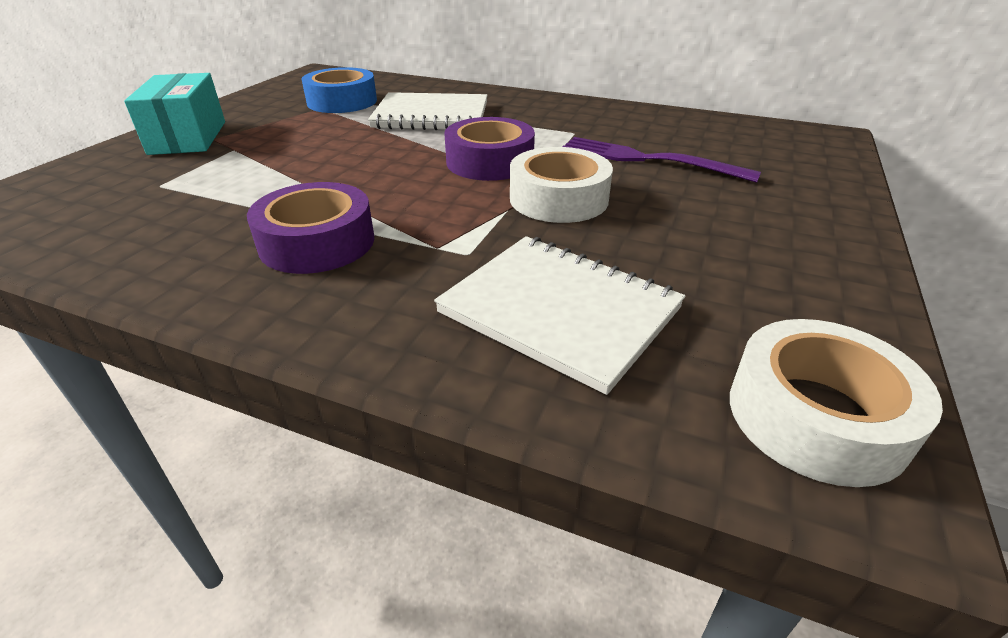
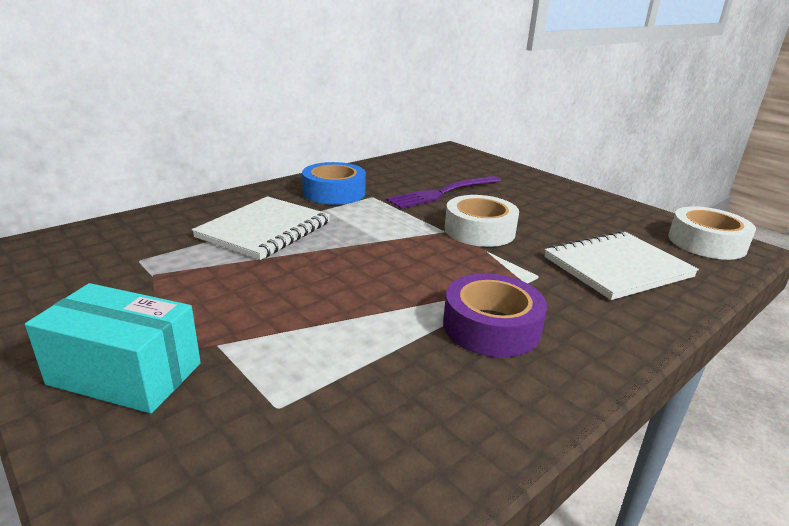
camera: 65 degrees left, 10 degrees down
(342, 101) = (151, 259): blue tape -> blue tape (334, 192)
(490, 162) = (397, 234): purple tape -> none

